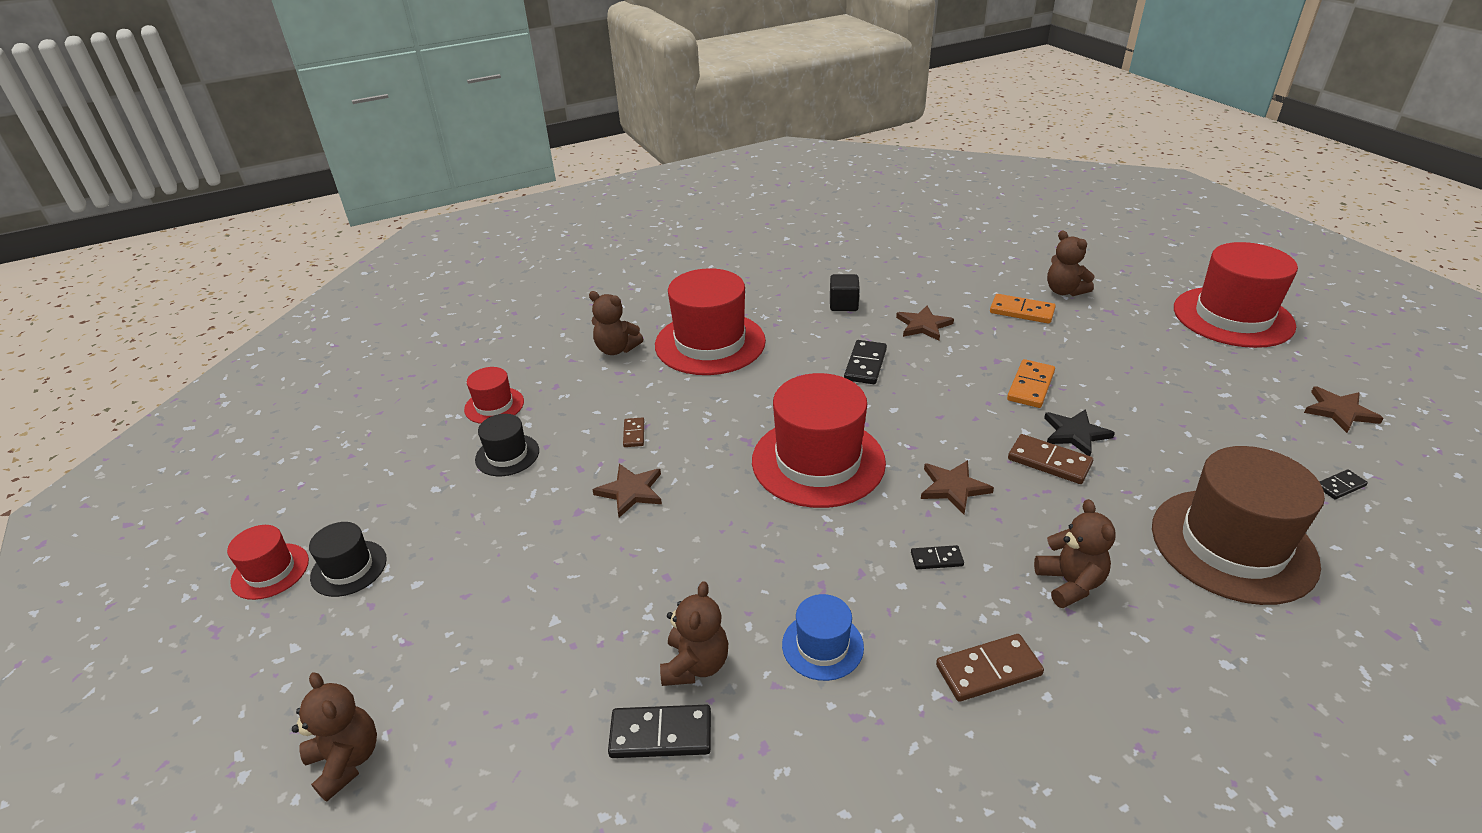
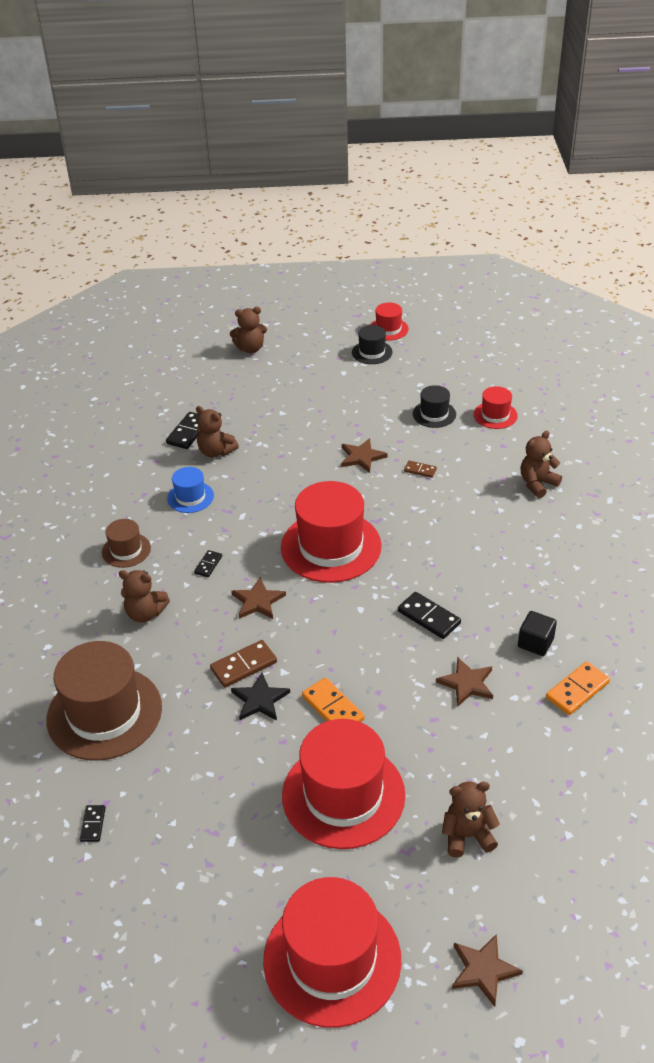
camera: 115 degrees right, 5 degrees up
(710, 343) = (517, 537): red hat -> red hat (343, 795)
(988, 670) = (126, 550): brown domino -> brown hat
(1021, 311) = (449, 773): orange domino -> orange domino (577, 690)
(1339, 411) = (153, 910): brown star -> brown star (483, 970)

